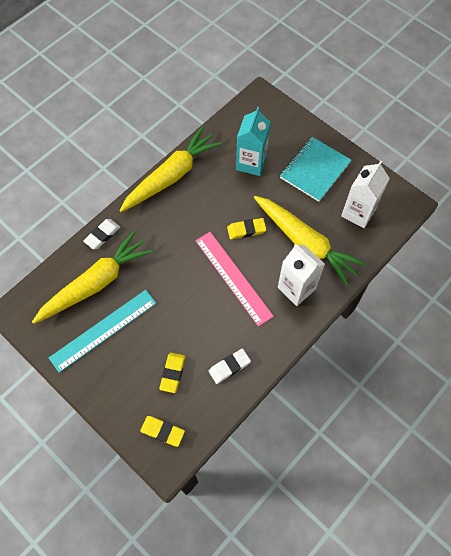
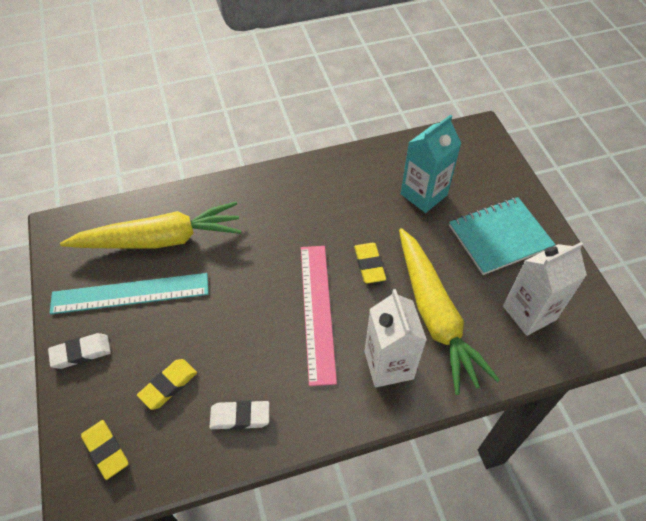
camera: 30 degrees right, 10 degrees down
(102, 235) = (203, 194): white eraser -> white eraser (81, 353)
(171, 176) = (321, 168): yellow carrot -> none
(246, 230) = (369, 265): yellow eraser -> yellow eraser turned 60 degrees clockwise

